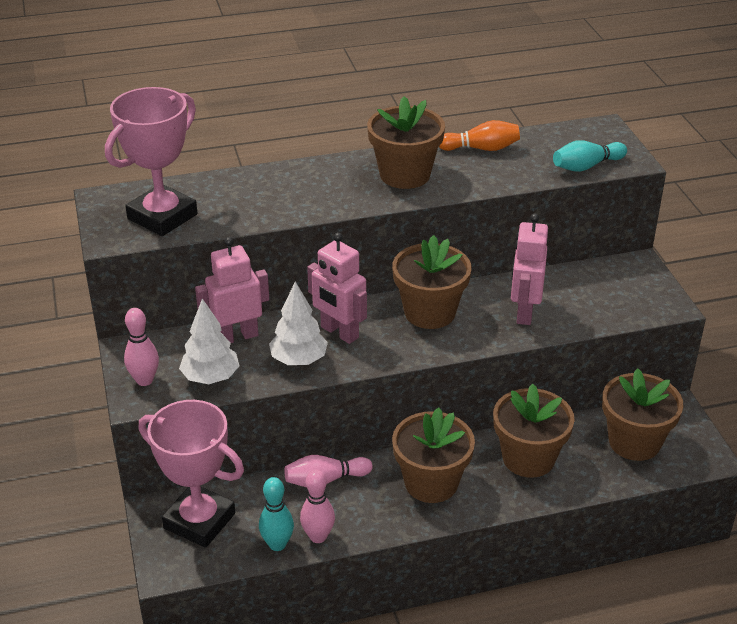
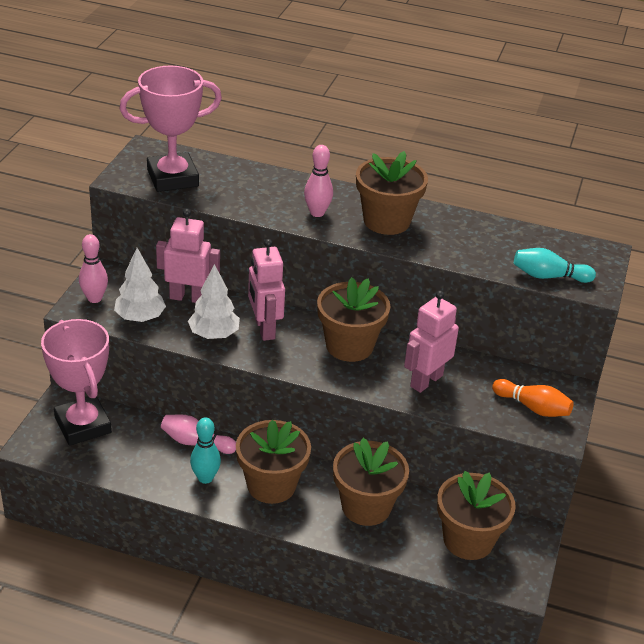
camera: 30 degrees right, 0 degrees up
(277, 544) = (118, 469): turquoise bowling pin -> turquoise bowling pin (205, 478)
(318, 536) = (151, 479): pink bowling pin -> pink bowling pin (317, 213)
(481, 148) = (474, 226): orange bowling pin -> orange bowling pin (533, 407)

